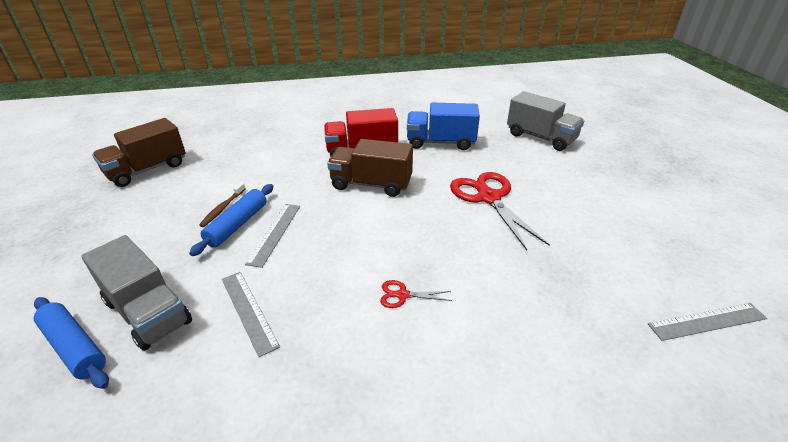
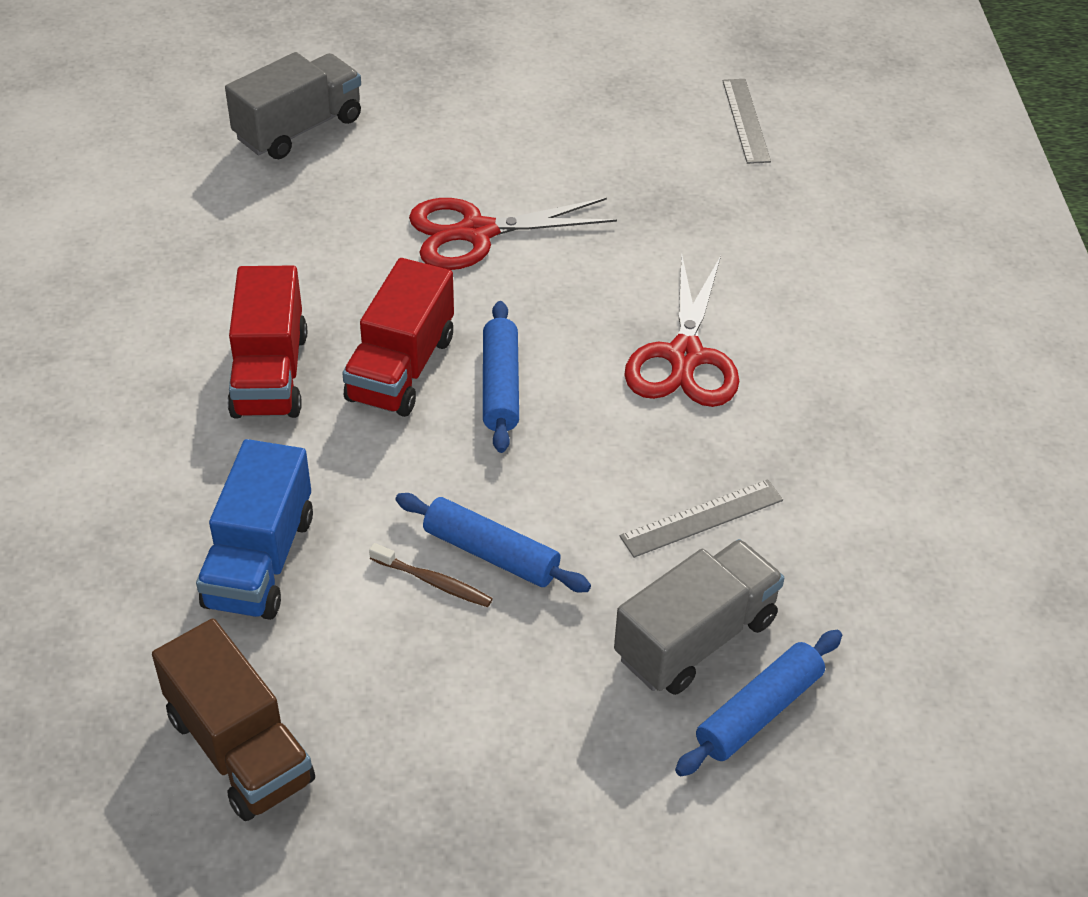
camera: 85 degrees left, 10 degrees up
(274, 233) = (525, 499): grey ruler -> none
(362, 217) = (500, 386): none -> blue rolling pin
(371, 184) = (401, 368): brown truck -> red truck
(402, 295) = (685, 356): red scissors -> red scissors, size x2.23
(440, 142) = (273, 258): blue truck -> blue truck (260, 561)

